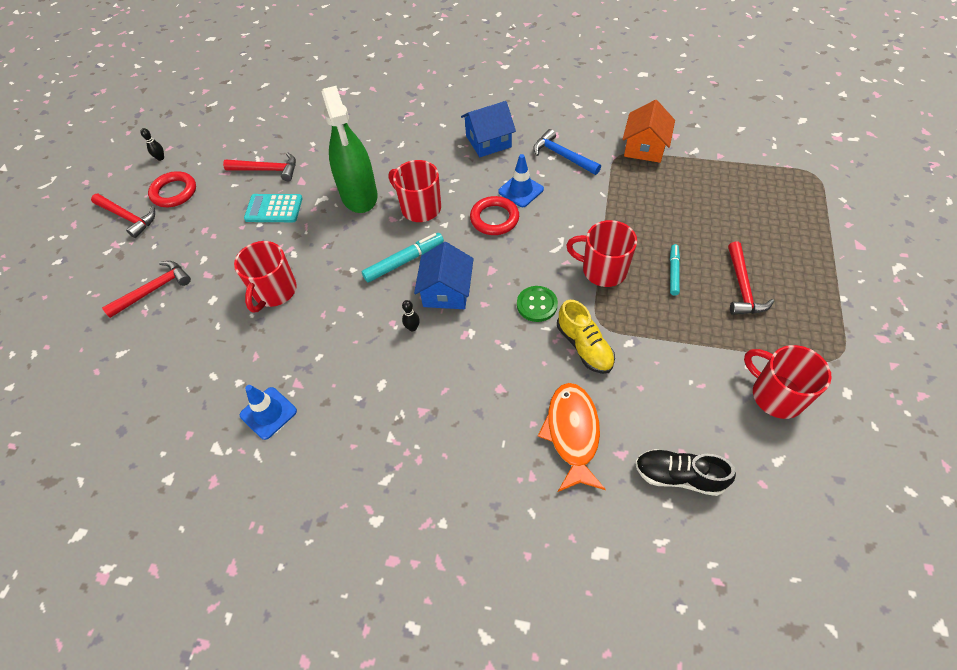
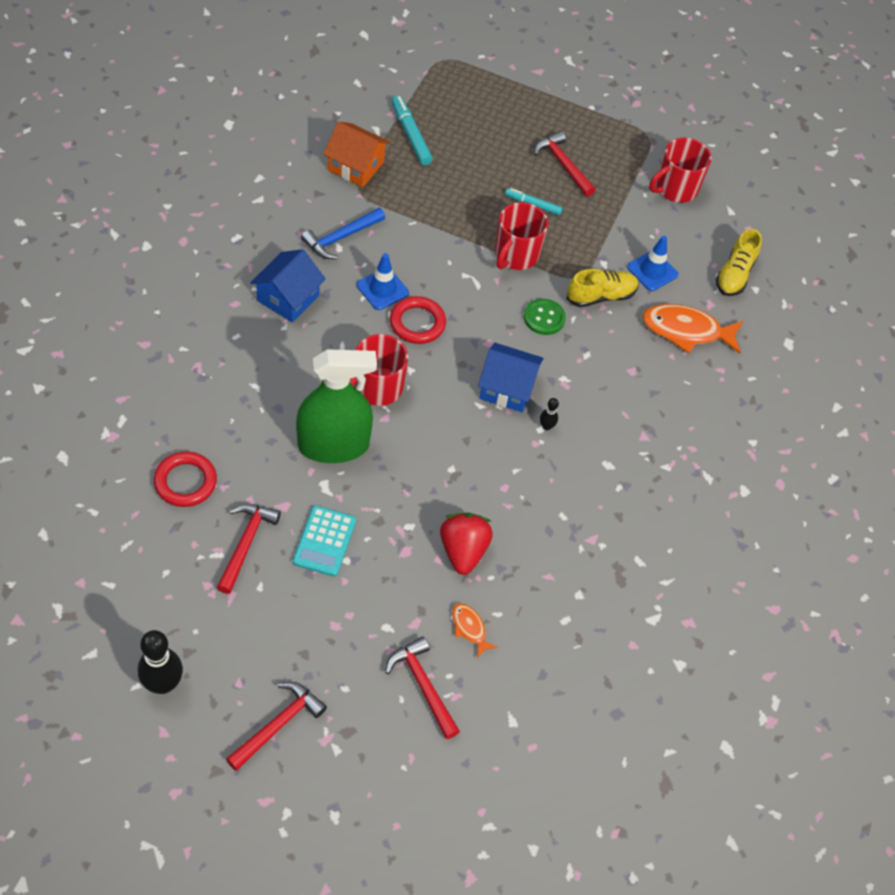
camera: 90 degrees left, 0 degrees up
(160, 158) = (163, 684): black bowling pin -> black bowling pin, size x2.07
(174, 192) = (247, 664): red ring -> red ring (185, 482)
(203, 309) = (469, 628): none -> orange fish
(268, 413) = (622, 568): blue traffic cone -> blue traffic cone (652, 271)
(274, 291) = (463, 551): red mug -> red strawberry
(404, 261) = (454, 418): turquoise marker -> turquoise marker (411, 135)
(488, 141) = (288, 298): blue house -> blue house turned 45 degrees clockwise
(678, 476) = (734, 274): black shoe -> yellow shoe
(742, 287) = (563, 165): red hammer -> red hammer turned 135 degrees counterclockwise

